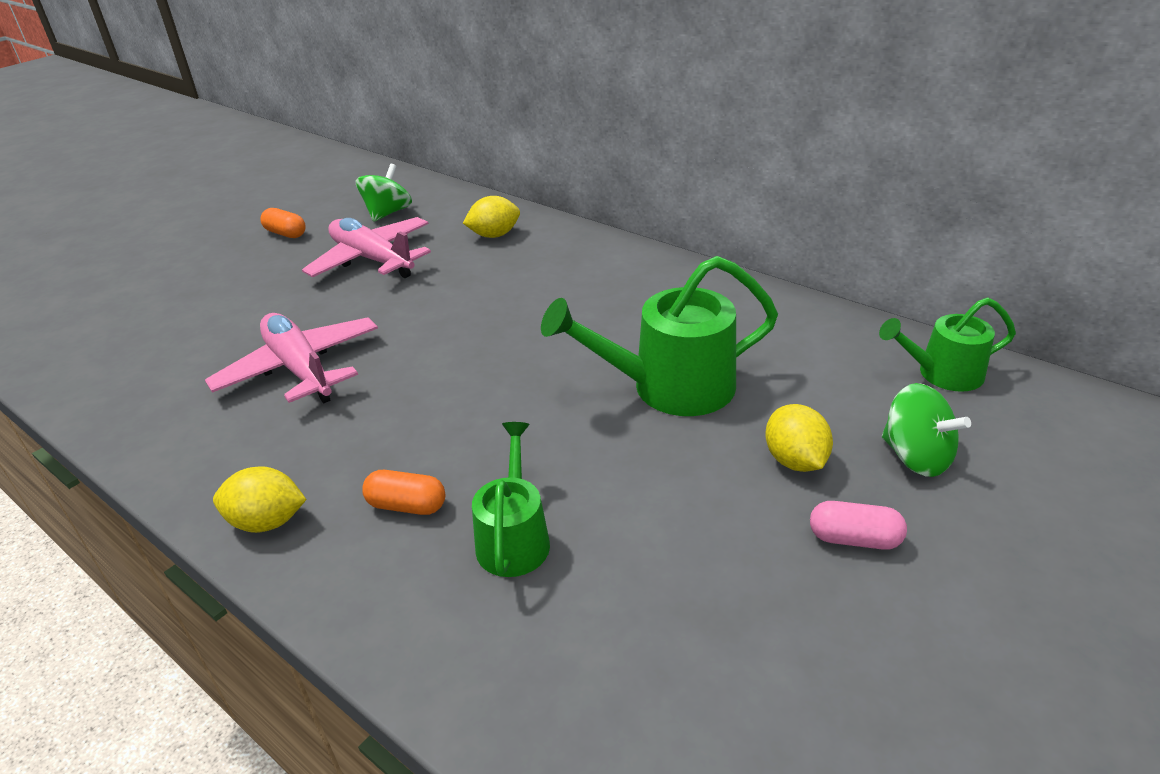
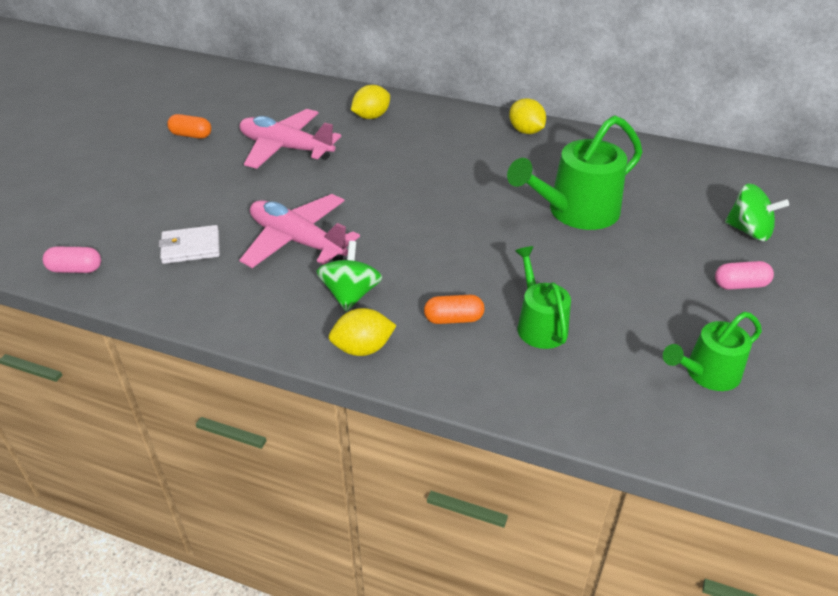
camera: 20 degrees left, 5 degrees up
(52, 363) = (75, 269): none -> pink capsule
(183, 357) = (191, 247): none -> white wallet
(388, 213) = (267, 108): green spinning top -> green spinning top (350, 294)
(795, 461) = (681, 245): yellow lemon -> yellow lemon (526, 131)
(942, 374) = (738, 177): green watering can -> green watering can (707, 374)

